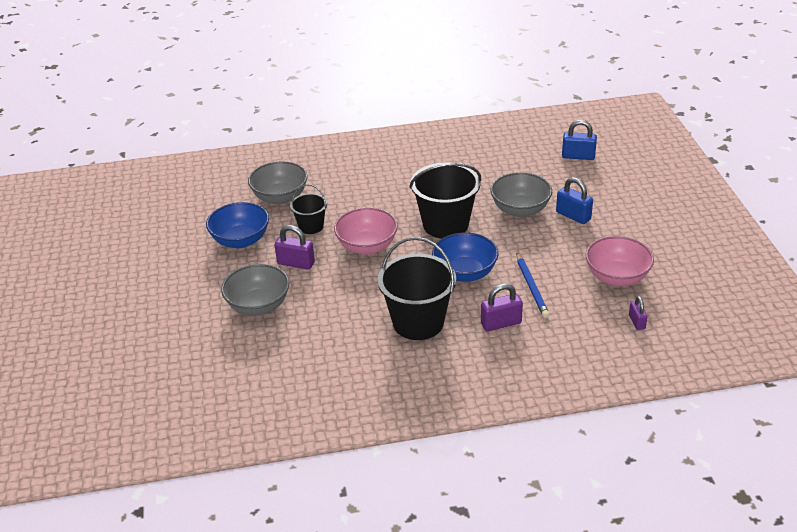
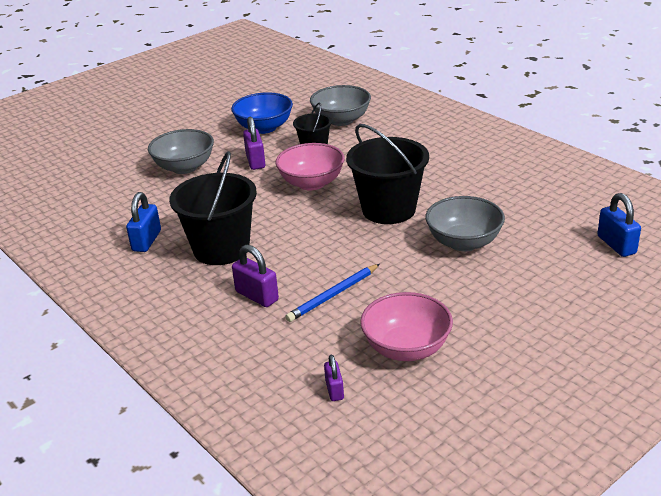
camera: 60 degrees right, 5 degrees down
(465, 273) = (320, 247): blue bowl -> none
(573, 216) = (492, 280): blue padlock -> blue padlock (146, 241)
(636, 322) = (334, 390): purple padlock -> purple padlock turned 60 degrees counterclockwise

